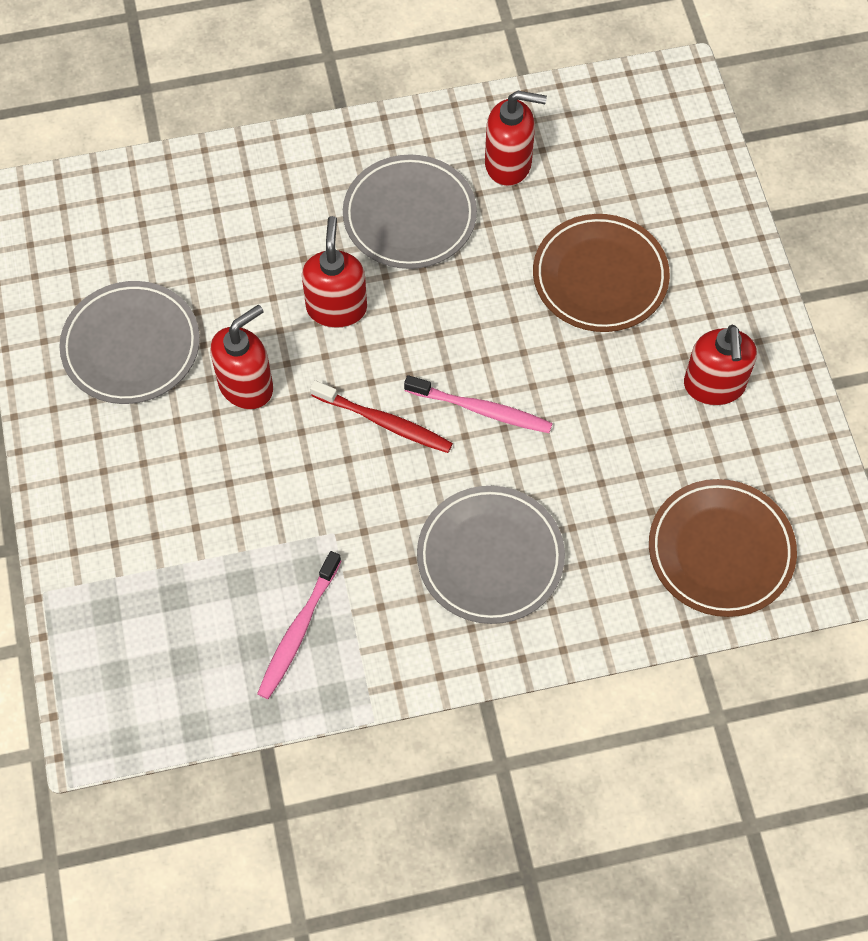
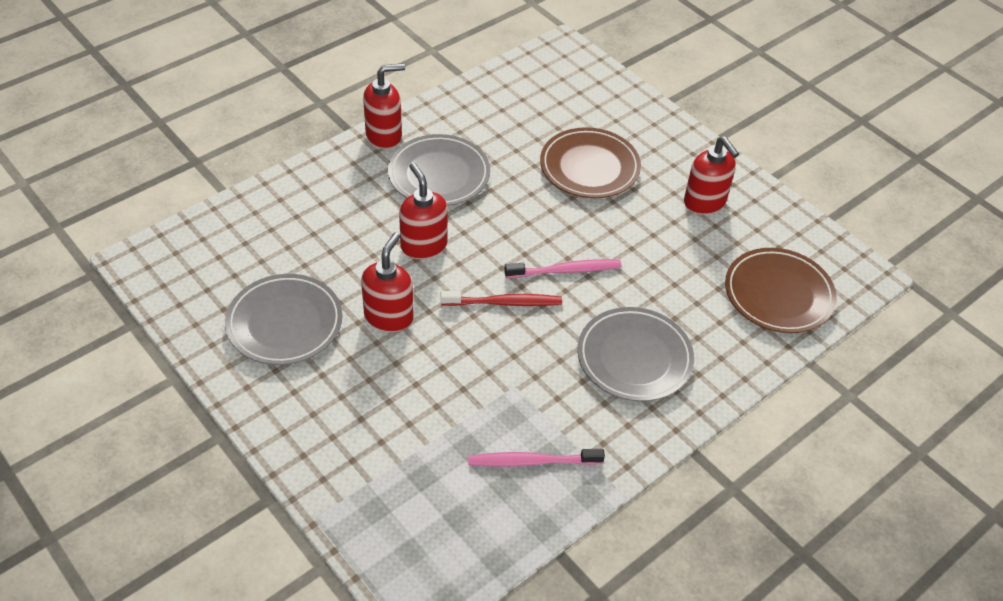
camera: 30 degrees left, 15 degrees down
(298, 631) = (531, 461): pink toothbrush -> pink toothbrush turned 90 degrees clockwise
(508, 164) = (485, 124): red soap dispenser -> red soap dispenser (384, 135)

